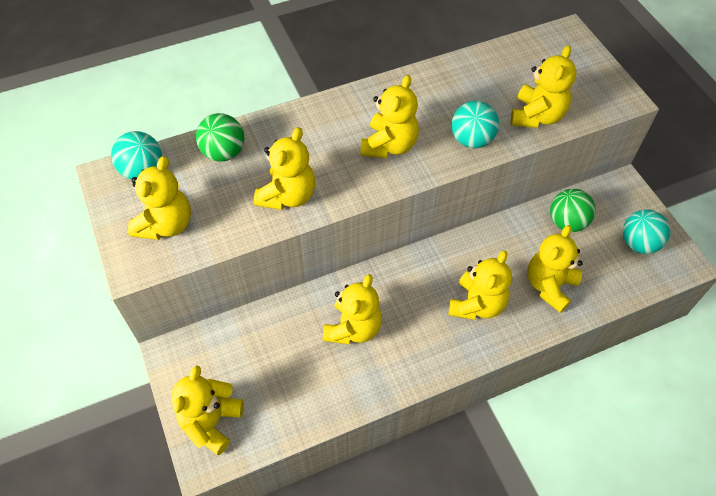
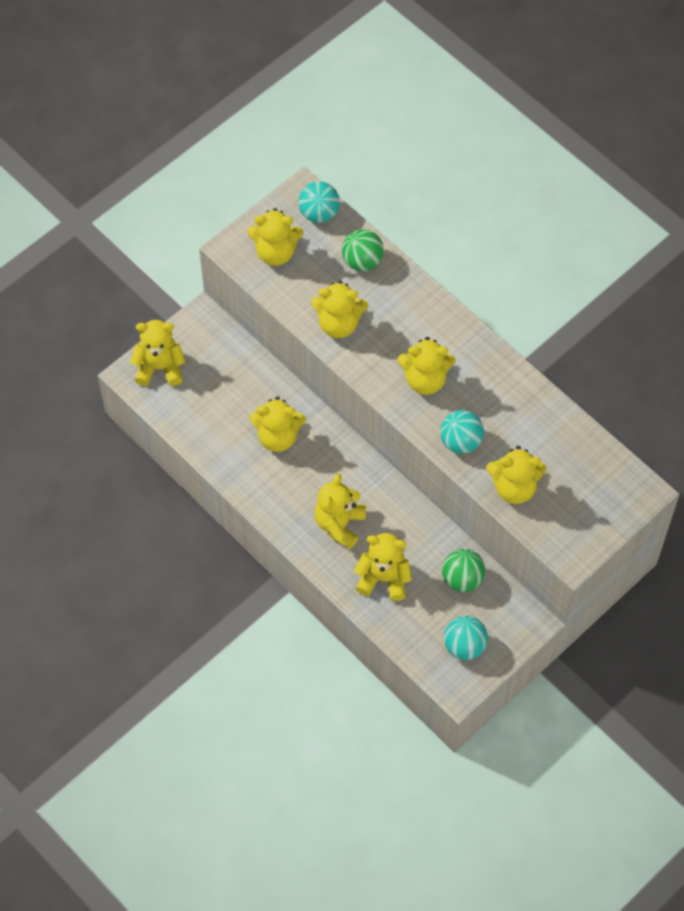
camera: 70 degrees right, 5 degrees up
(476, 304) = (339, 524): yellow teddy bear -> yellow teddy bear turned 105 degrees clockwise

